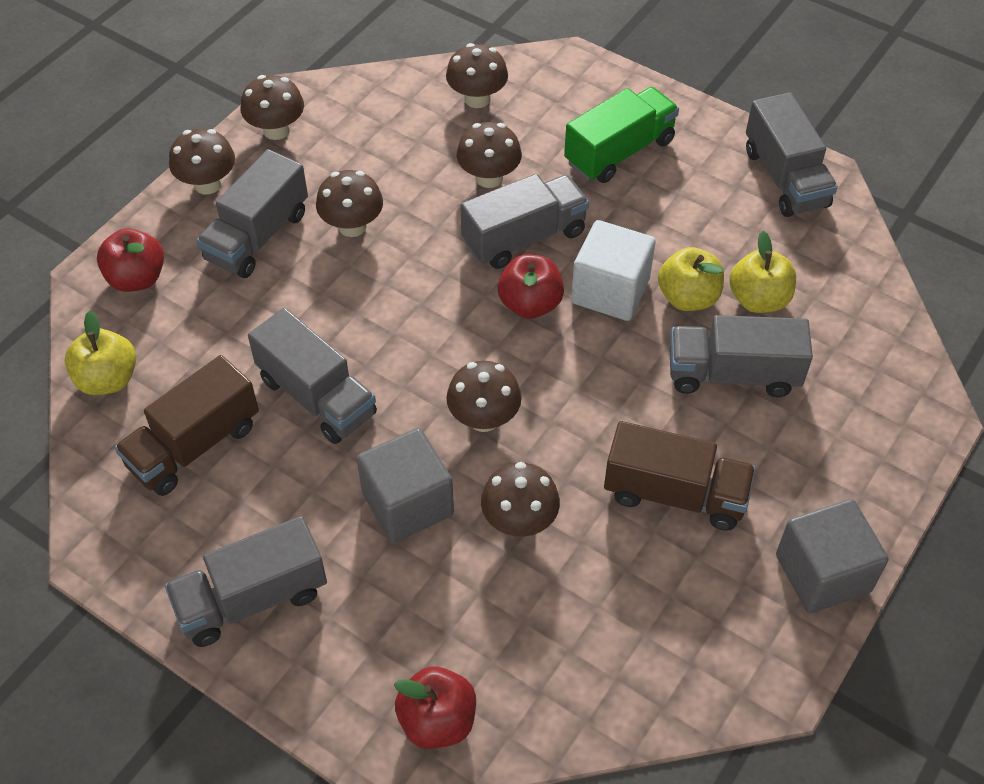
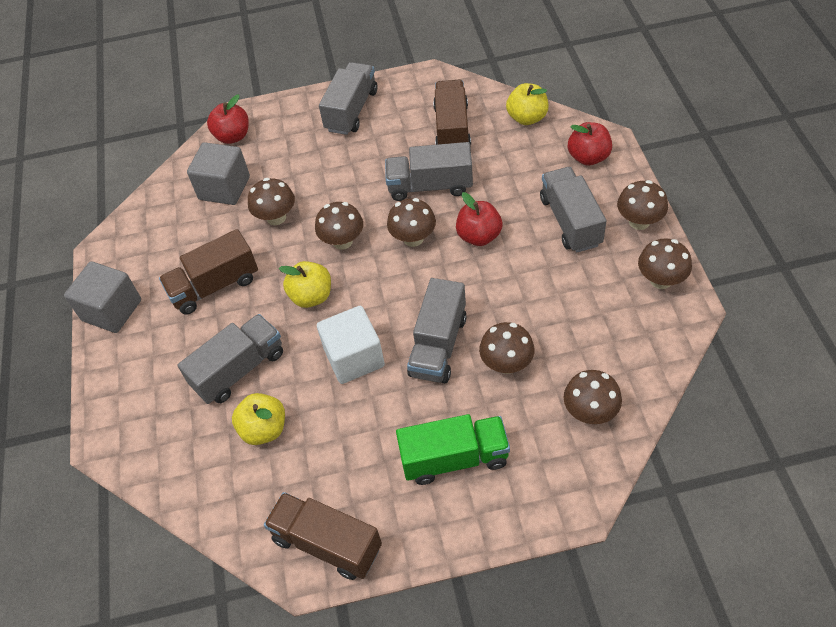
camera: 140 degrees right, 0 degrees up
(352, 226) = (534, 268): brown mushroom -> brown mushroom (413, 238)
(407, 503) = (333, 184): grey cube -> grey cube (224, 188)
(530, 304) = (388, 312): red apple -> red apple (479, 236)
(619, 152) = (454, 458): green truck -> green truck turned 105 degrees counterclockwise
(688, 297) = (306, 393): yellow apple -> yellow apple (311, 296)
(785, 178) = (327, 543): grey truck -> brown truck

